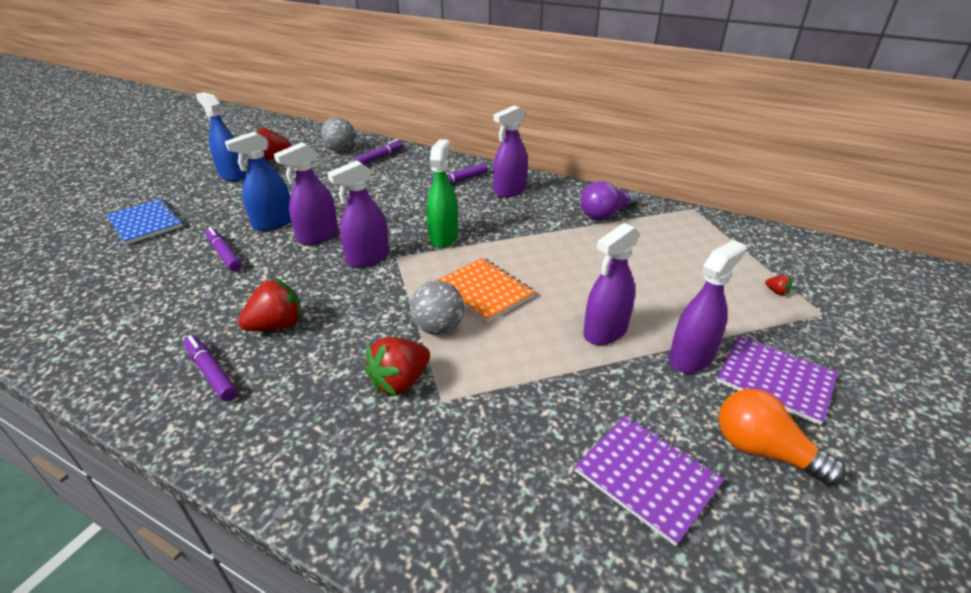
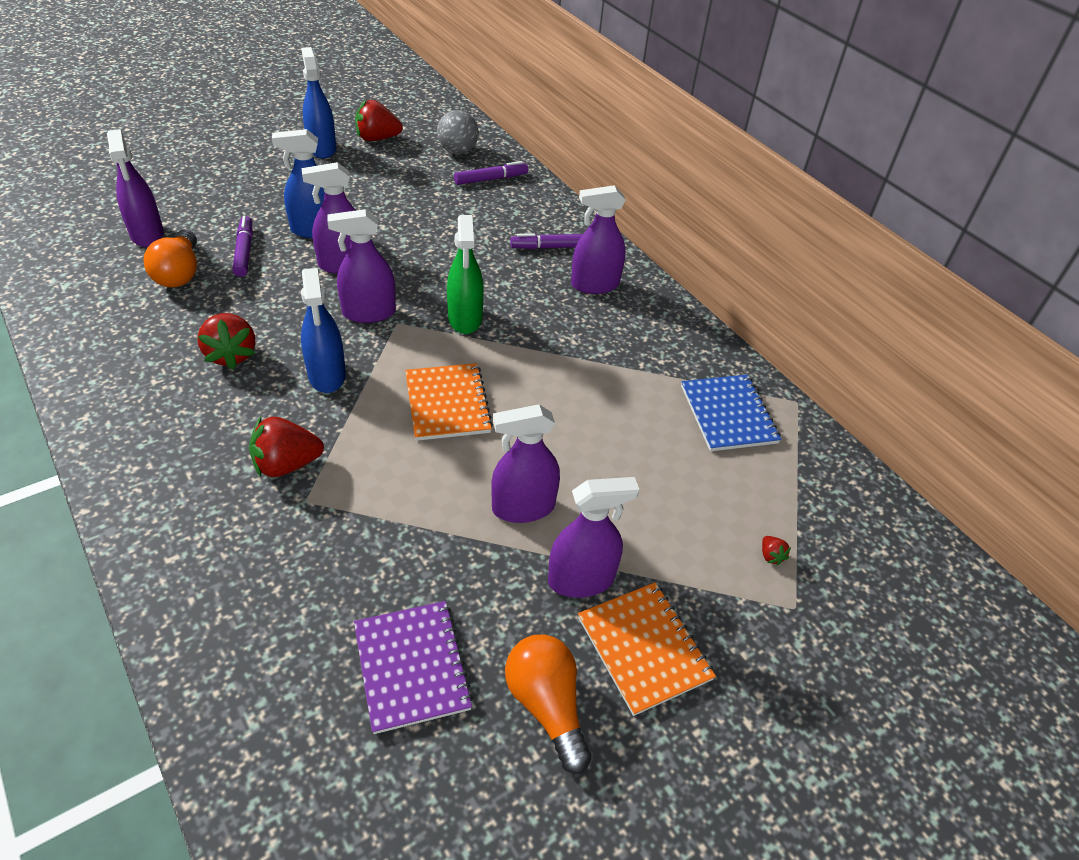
camera: 25 degrees right, 10 degrees up
(120, 271) = (147, 234): none -> purple spray bottle
(146, 223) = (203, 183): blue notebook -> blue notebook (728, 414)
(175, 287) = (179, 273): none -> orange light bulb
(211, 372) = (148, 378): purple marker -> none
(277, 325) = (231, 354): red strawberry -> red strawberry turned 75 degrees clockwise
(374, 308) = (327, 375): none -> blue spray bottle
(438, 328) = (367, 424): grey ball -> none
(443, 237) = (465, 318): green spray bottle -> green spray bottle turned 135 degrees clockwise
(606, 214) = (677, 364): purple light bulb -> none
(775, 380) = (644, 648): purple notebook -> orange notebook

